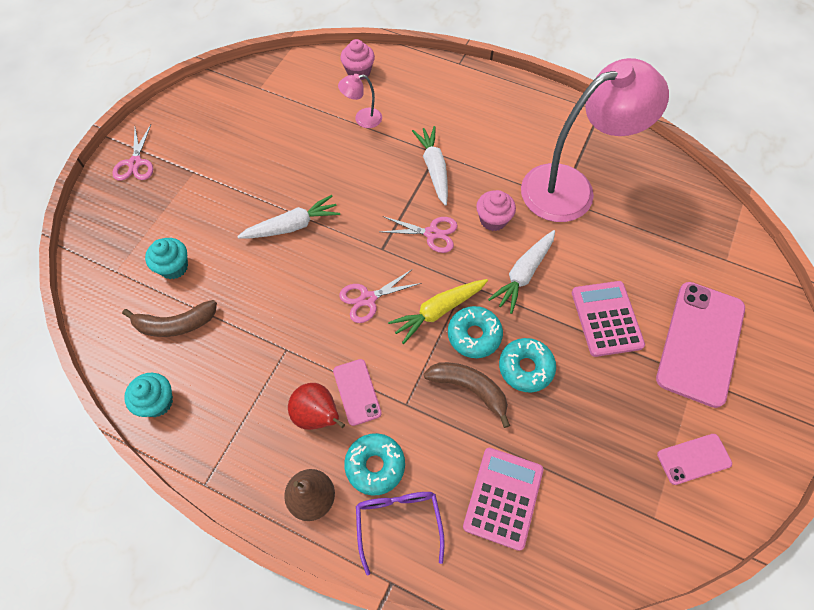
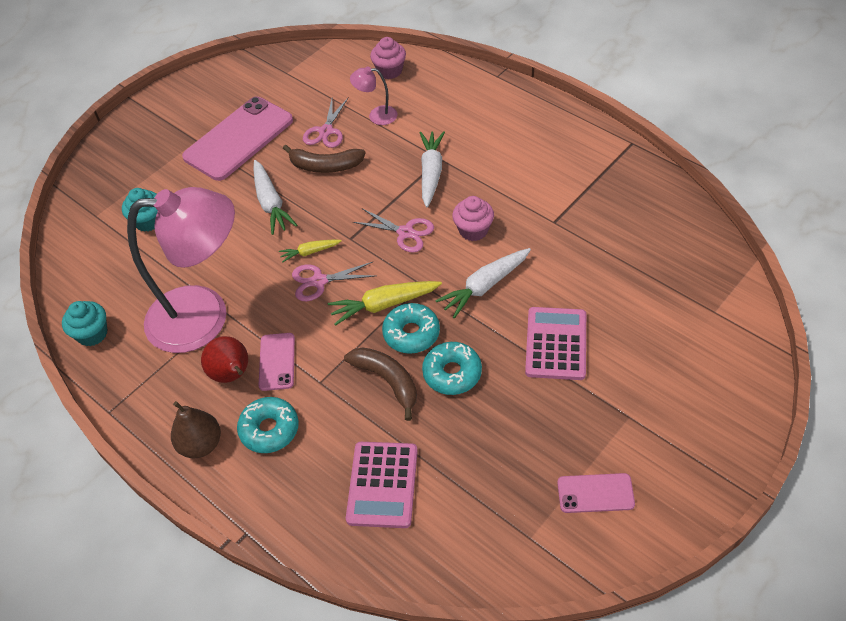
camera: 20 degrees right, 10 degrees down
(135, 163) = (146, 124): pink scissors -> pink scissors (326, 131)
(175, 324) = (131, 271): brown banana -> brown banana (325, 166)
(292, 226) = (271, 203): white carrot -> white carrot turned 75 degrees clockwise
(348, 270) = (310, 252): none -> yellow carrot
(398, 522) = (273, 483): purple glasses -> none
(503, 498) = (382, 485): pink calculator -> pink calculator turned 150 degrees clockwise
(571, 188) = (569, 213): pink lamp -> pink lamp (205, 317)
(700, 343) = (649, 386): pink phone -> pink phone (239, 139)

